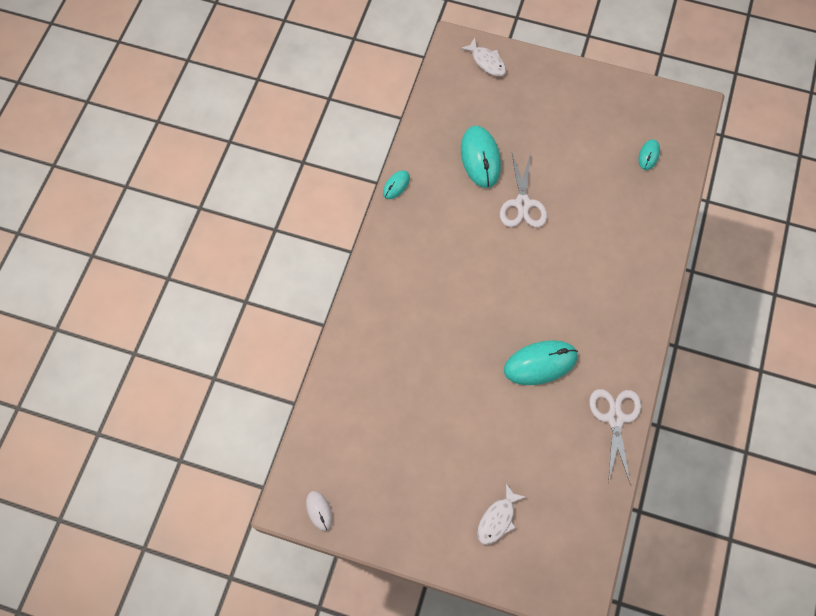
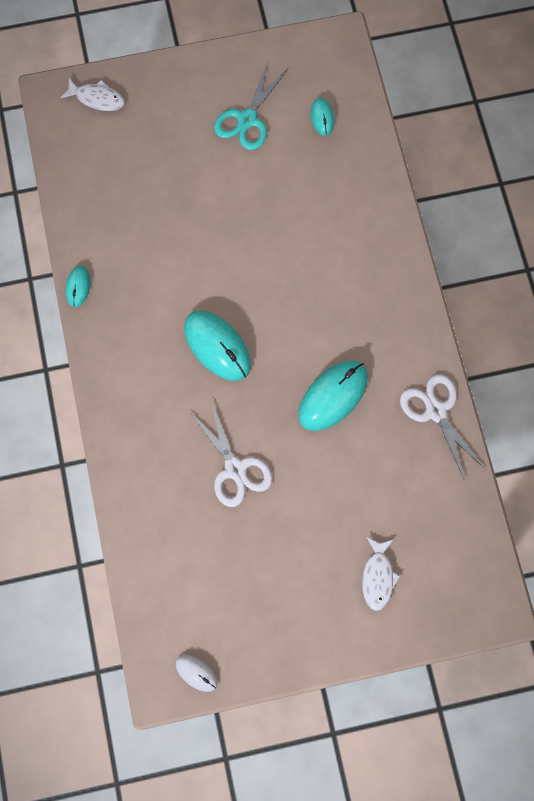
camera: 30 degrees left, 5 degrees up
(480, 158) = (150, 210): turquoise mouse -> turquoise mouse (217, 346)
(522, 204) = (222, 237): white scissors -> white scissors (235, 469)
(590, 129) = (247, 119): none -> turquoise scissors

